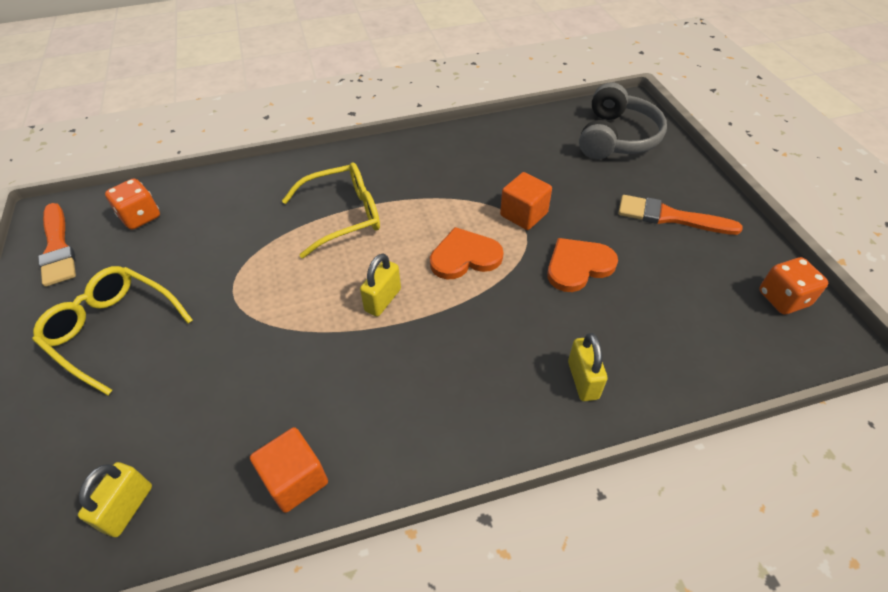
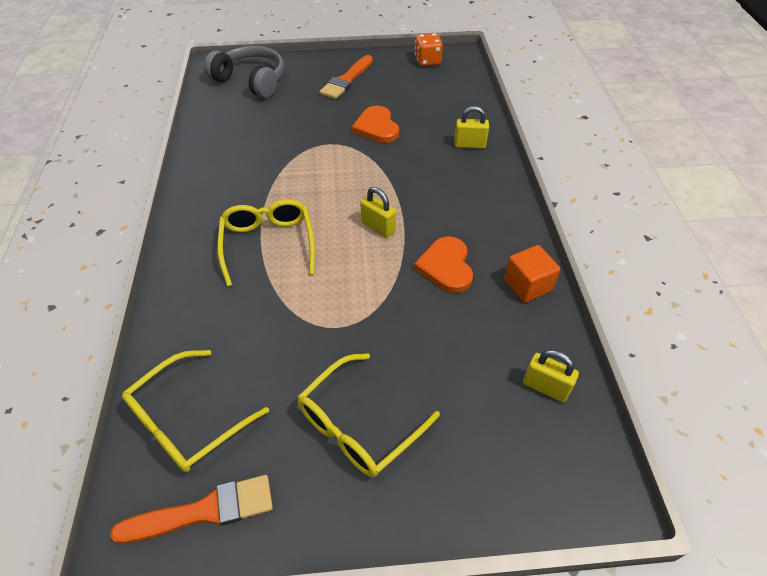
camera: 80 degrees left, 0 degrees up
(140, 217) = (187, 421): orange dice -> yellow glasses
(465, 256) = (348, 177): orange heart -> orange heart (446, 266)
(523, 214) = (315, 141): orange cube -> none

